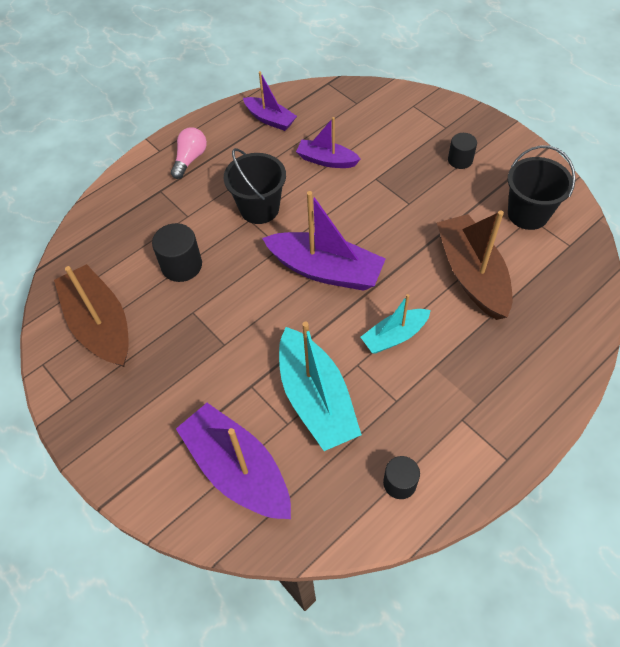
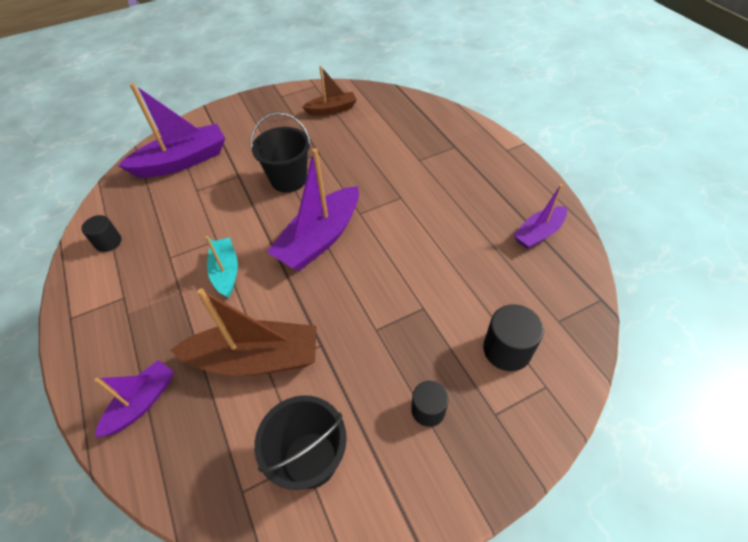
camera: 105 degrees right, 5 degrees down
(100, 325) = (332, 109): brown boat -> brown boat, size x0.58
(181, 265) = (366, 151): black cylinder -> black cylinder (507, 349)
(190, 159) = (490, 168): pink light bulb -> none
(259, 208) = (411, 206): black bucket -> black bucket (289, 179)
(316, 398) = (204, 209): turquoise boat -> none
(326, 160) = (463, 269): purple boat -> purple boat (142, 402)

